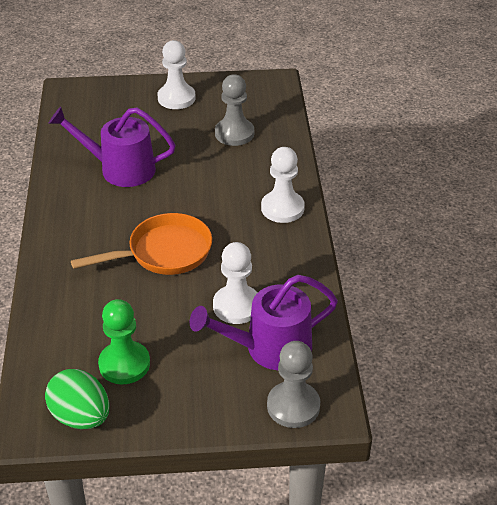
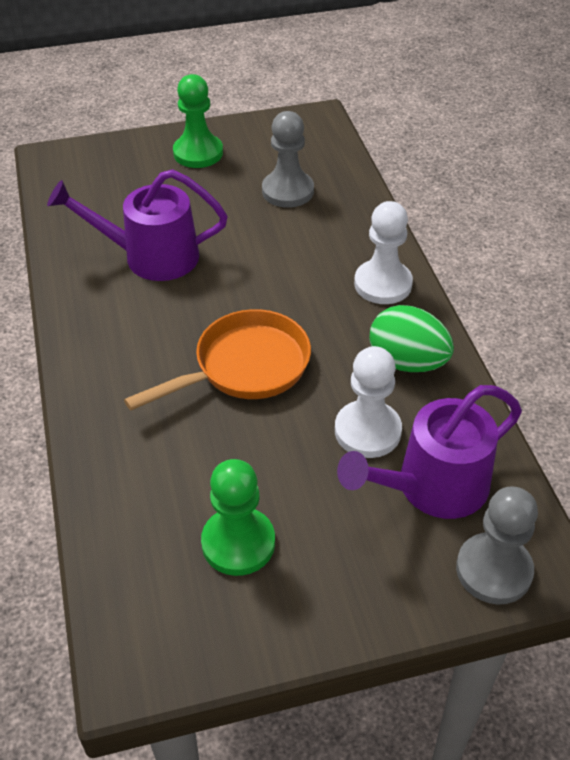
camera: 10 degrees left, 5 degrees up
(81, 417) = (198, 637): green egg -> green egg (407, 362)
(176, 98) = (198, 153): white pawn -> green pawn

